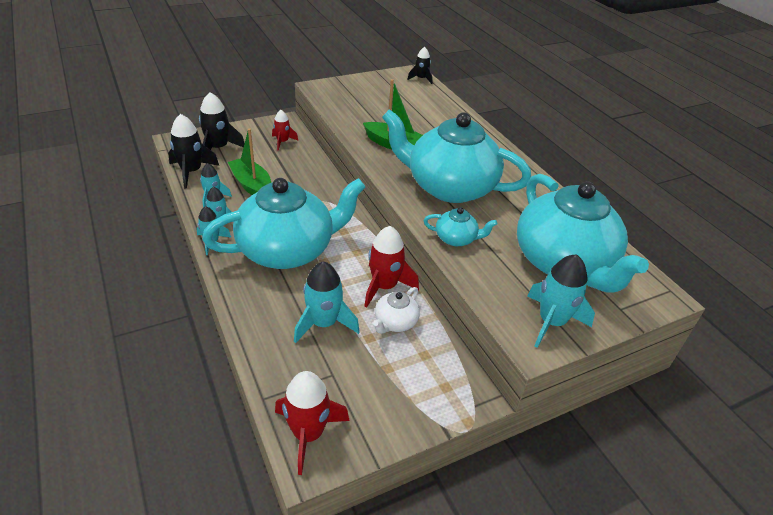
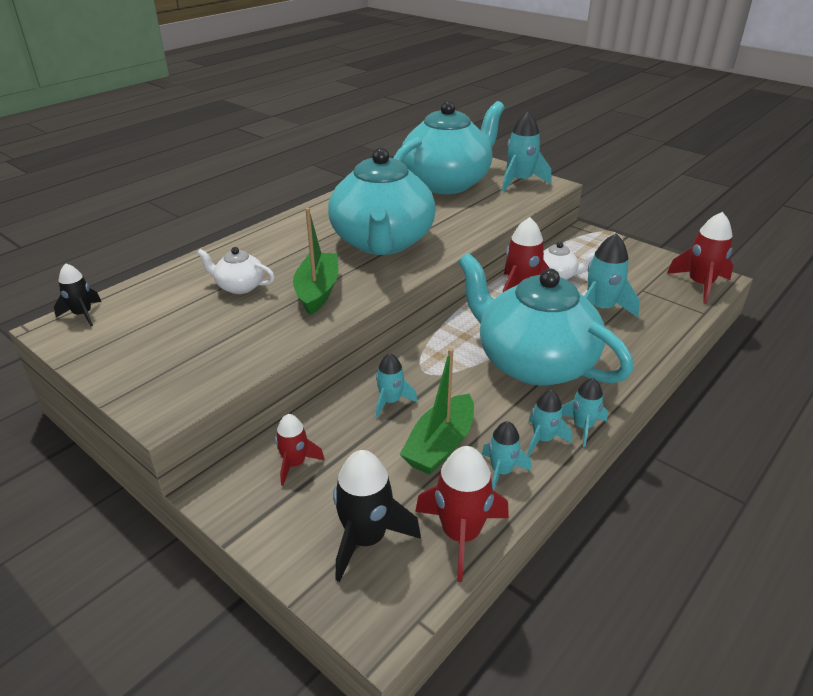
camera: 110 degrees left, 5 degrees down
(191, 172) = (461, 534): black rocket -> red rocket
(302, 180) = (390, 401): none -> turquoise rocket
(420, 122) = (239, 286): none -> white teapot
(456, 239) = (465, 225): turquoise teapot -> none

